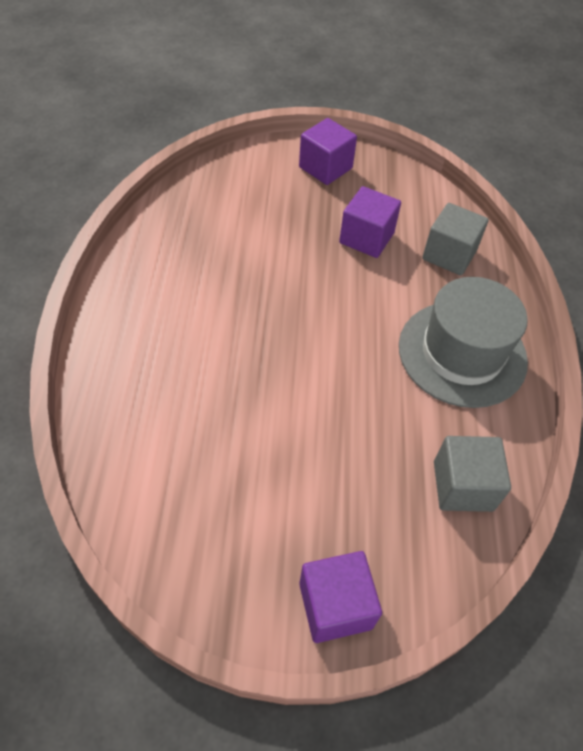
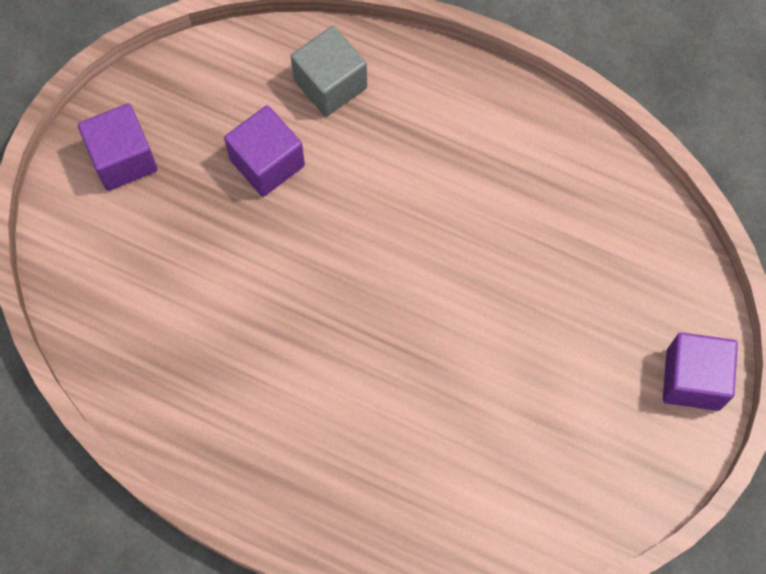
camera: 65 degrees left, 15 degrees up
(462, 353) = (470, 140): grey hat -> none
(463, 486) = (618, 215): grey cube -> none

